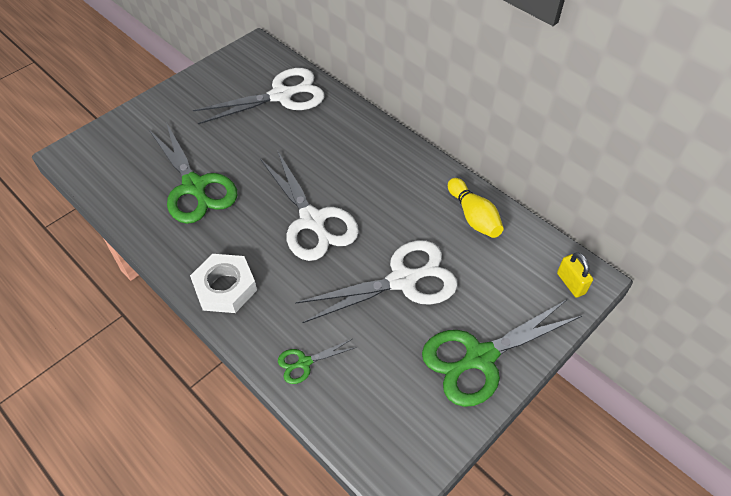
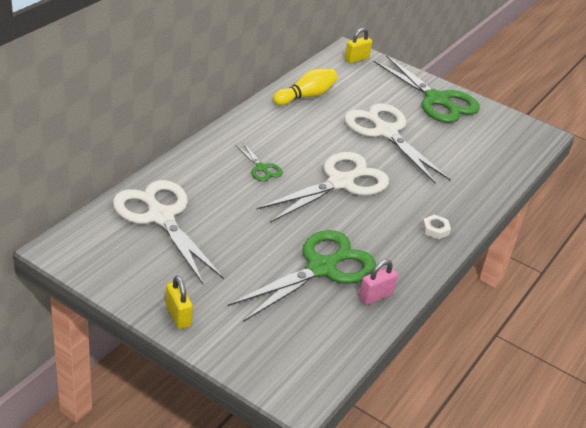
camera: 105 degrees left, 15 degrees down
(149, 218) = (375, 296): none -> pink padlock
(169, 99) = (178, 316): none -> yellow padlock
(225, 287) = (435, 229): white nut -> white nut, size x0.47
(304, 363) = (483, 179): green scissors -> green scissors (261, 168)

